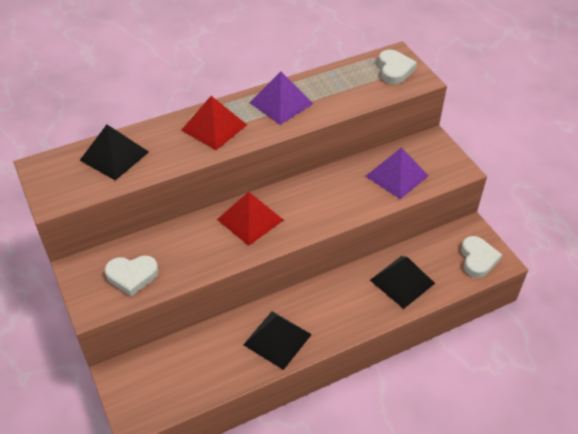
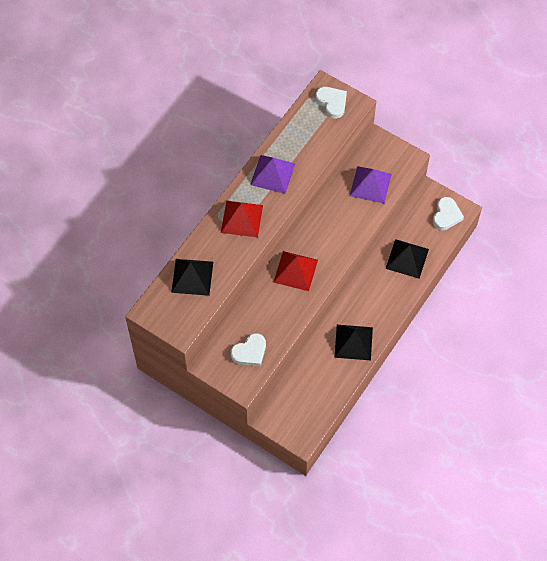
camera: 30 degrees left, 15 degrees up
(478, 259) = (446, 215): white heart -> white heart turned 45 degrees clockwise

